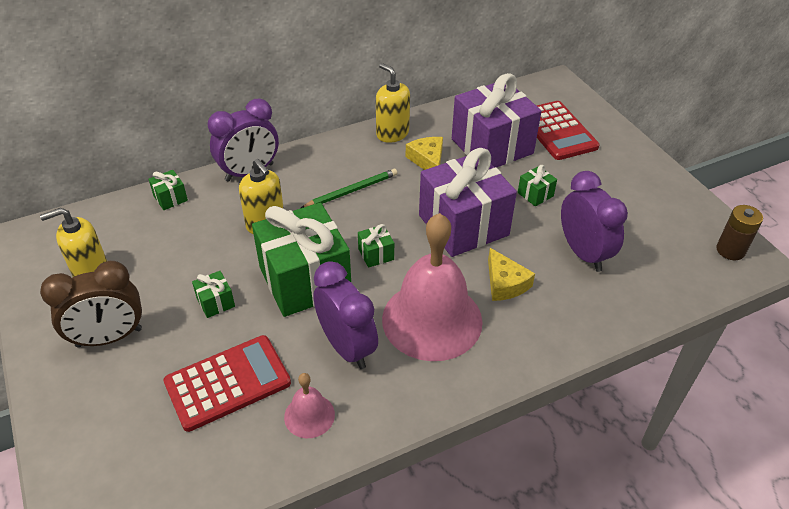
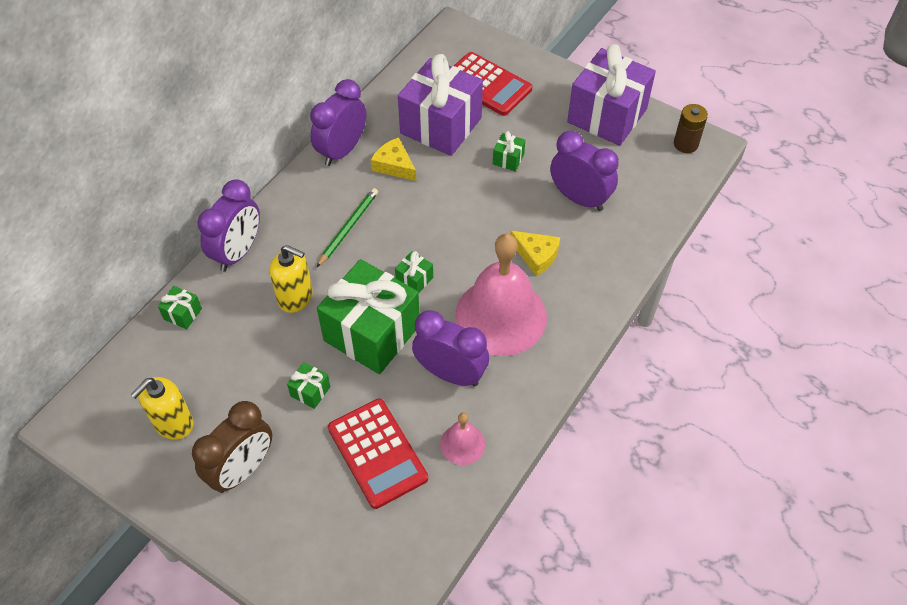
camera: 30 degrees left, 10 degrees up
(228, 383) = (377, 453): red calculator -> red calculator turned 120 degrees clockwise
(392, 133) = (342, 151): yellow soap dispenser -> purple clock
(463, 225) = (468, 217): purple gift -> purple gift (607, 115)

